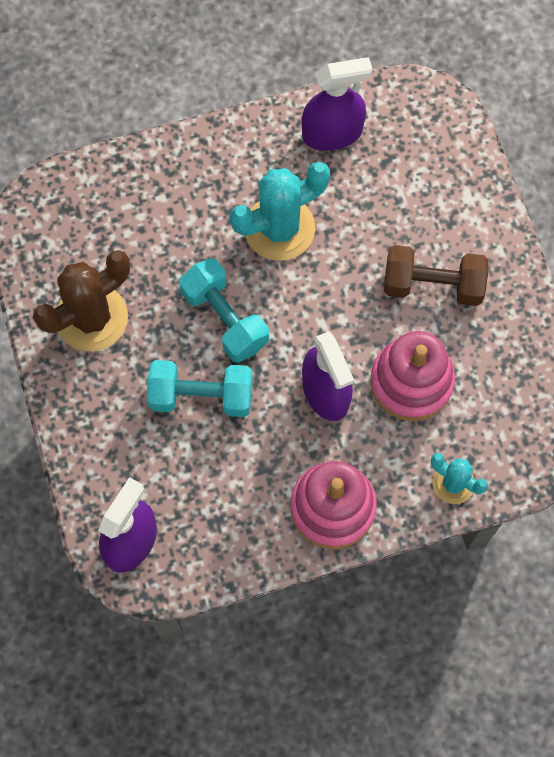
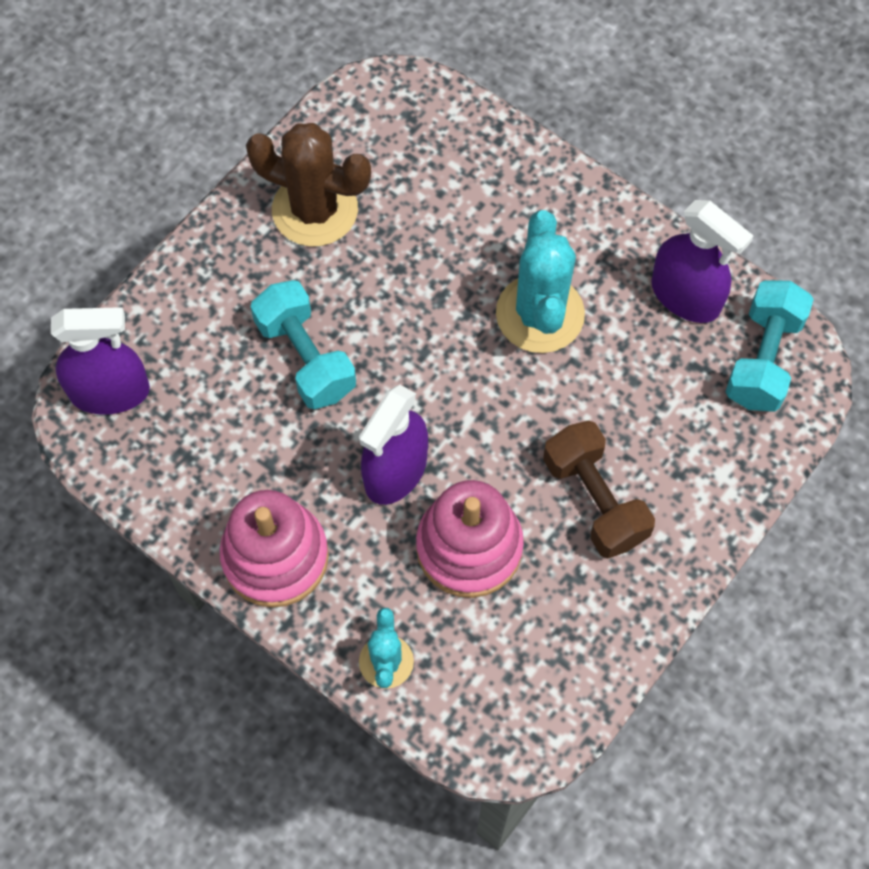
camera: 55 degrees right, 5 degrees down
(225, 319) = (403, 327): turquoise dumbbell -> turquoise dumbbell (763, 359)
(279, 228) = (540, 314): turquoise cactus -> turquoise cactus turned 60 degrees clockwise

